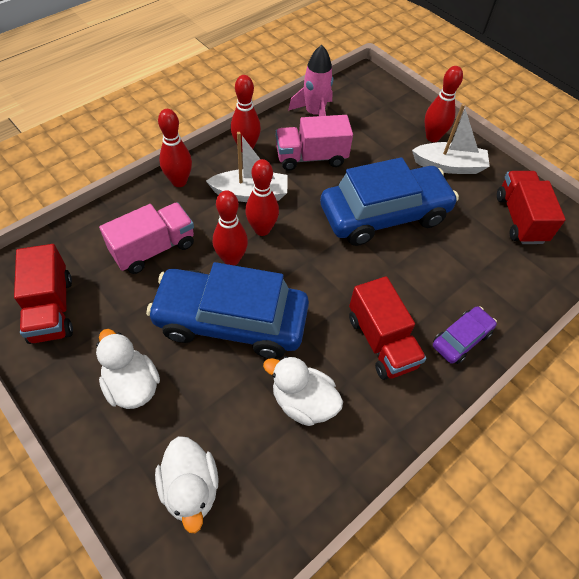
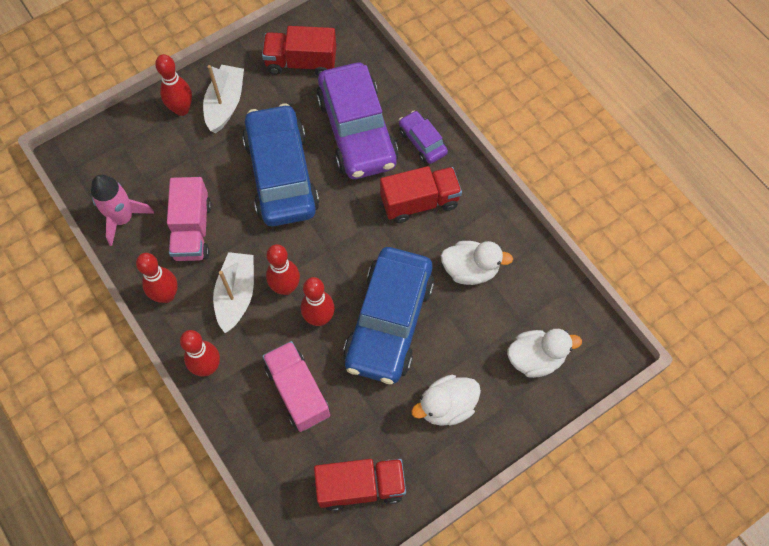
camera: 80 degrees left, 10 degrees up
(303, 402) = (470, 270): white duck -> white duck turned 120 degrees counterclockwise
(454, 274) = (357, 131): none -> purple car

